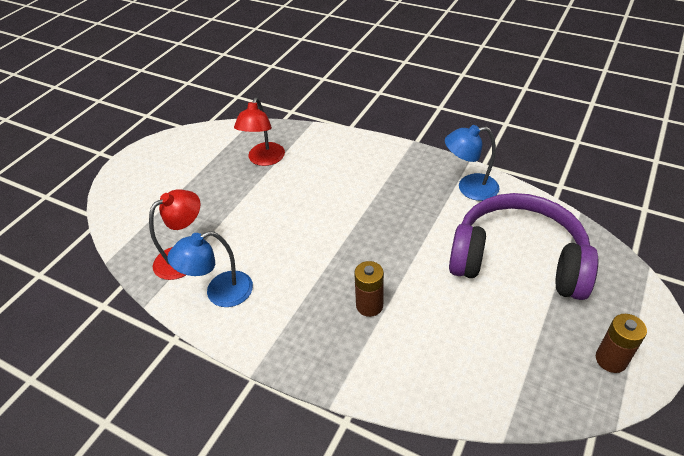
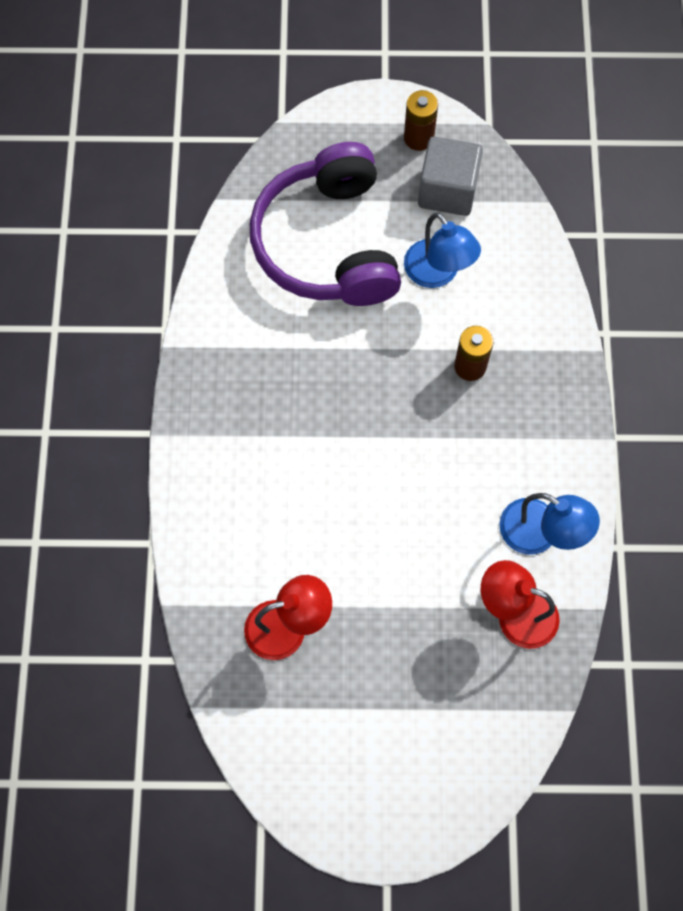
camera: 120 degrees left, 25 degrees up
(469, 188) = (226, 329): blue lamp -> blue lamp (437, 273)
(544, 358) = (447, 190): none -> grey cube

